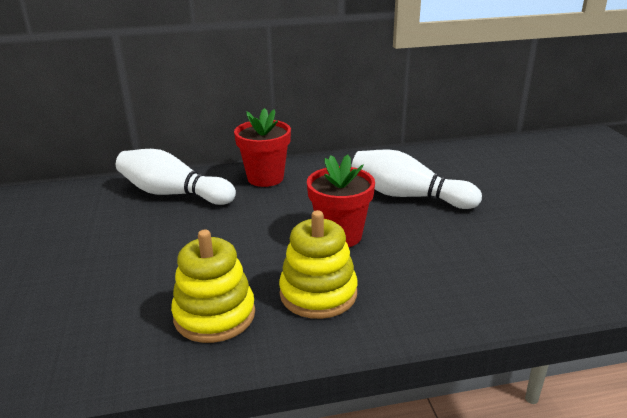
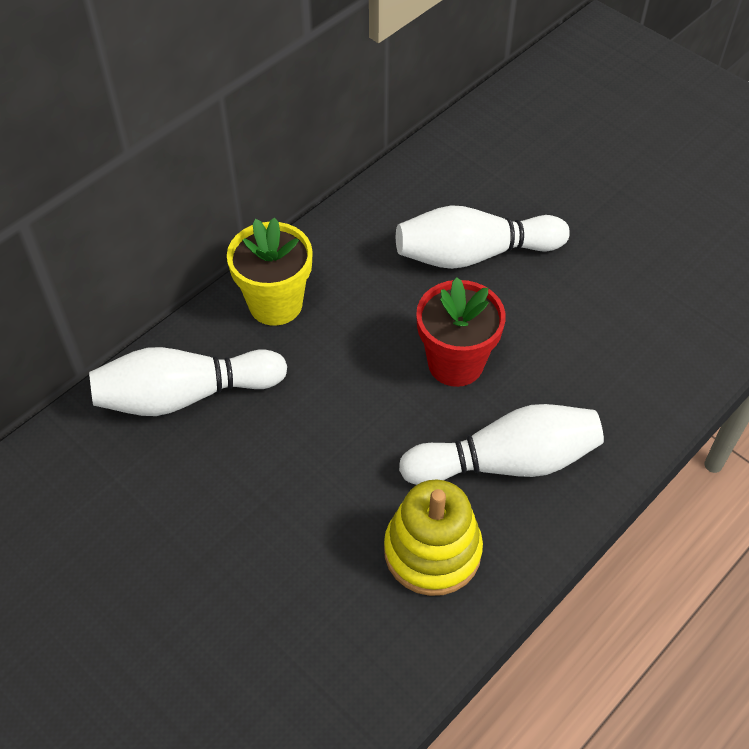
camera: 35 degrees left, 25 degrees up
(265, 178) = (275, 304): red flower pot -> yellow flower pot
(318, 293) = (506, 462): yellow stacking toy -> white bowling pin

